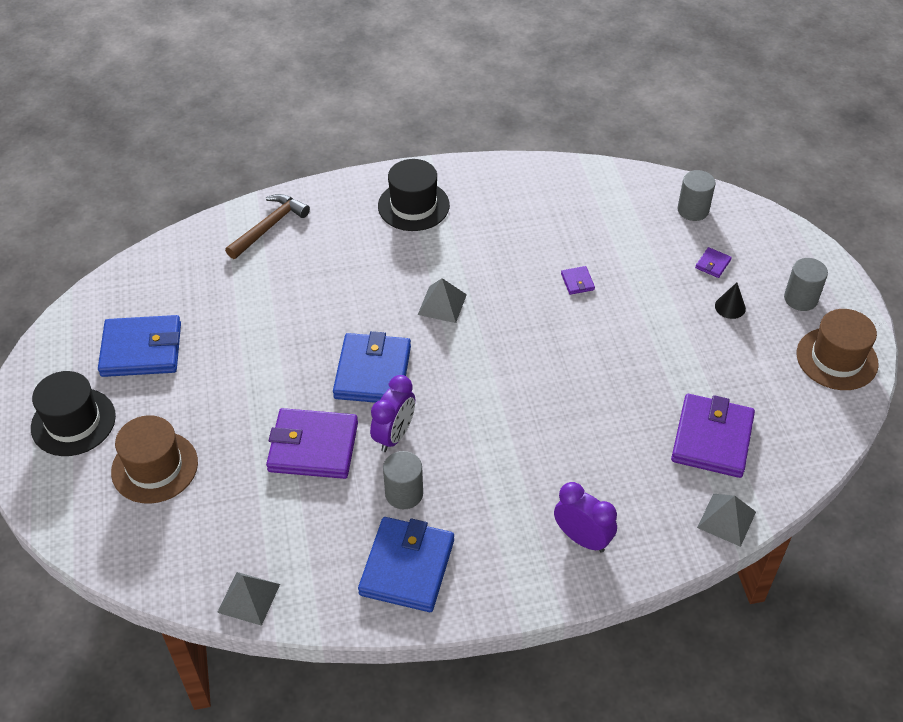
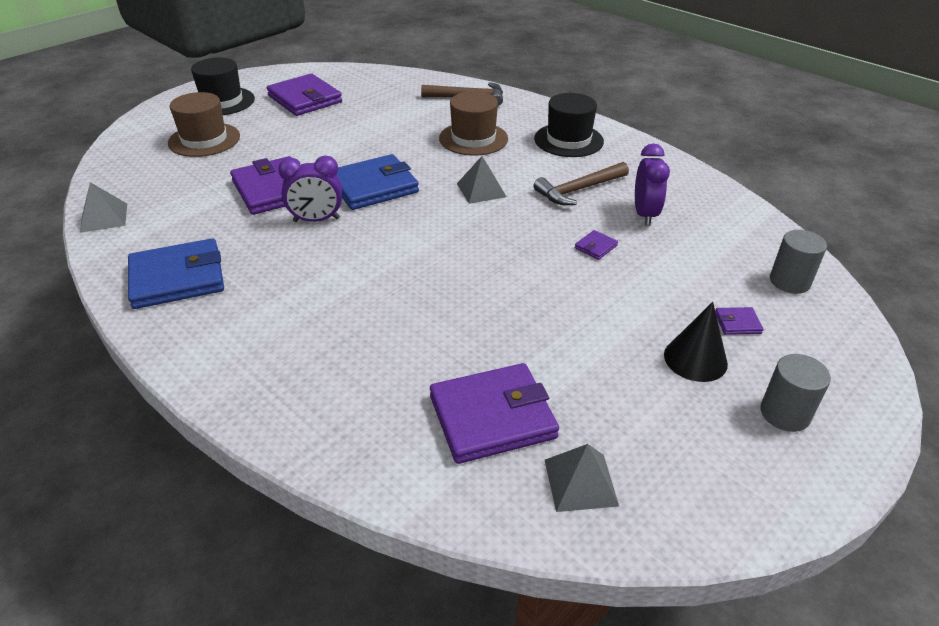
camera: 55 degrees right, 10 degrees down
(141, 350) = (305, 99): blue wallet -> purple wallet
(404, 493) = (257, 247): grey cylinder -> none
(495, 245) = (579, 190): none -> brown hammer
(582, 538) = (278, 370): purple clock -> purple clock (645, 214)
(726, 519) = (385, 475): grey pyramid -> grey pyramid (581, 482)
(730, 307) = (695, 359): black cone -> black cone, size x1.54
(837, 358) = (734, 486): brown hat -> brown hat (473, 138)

